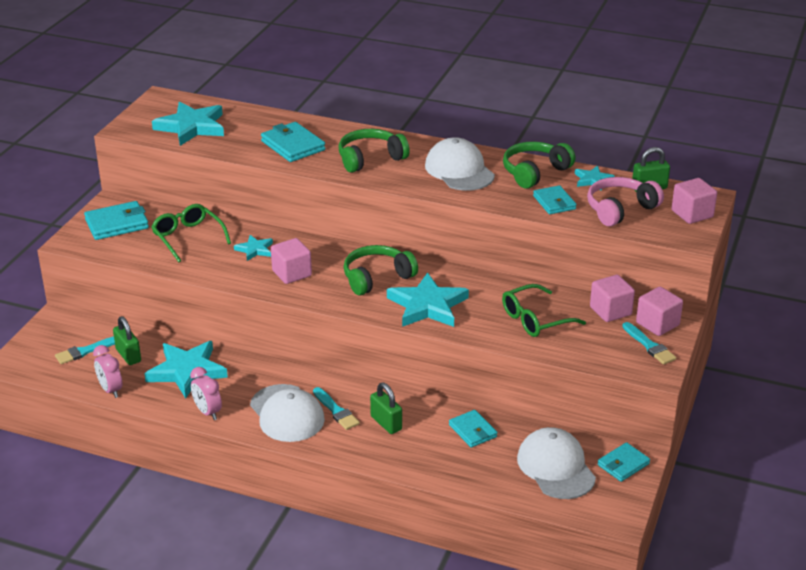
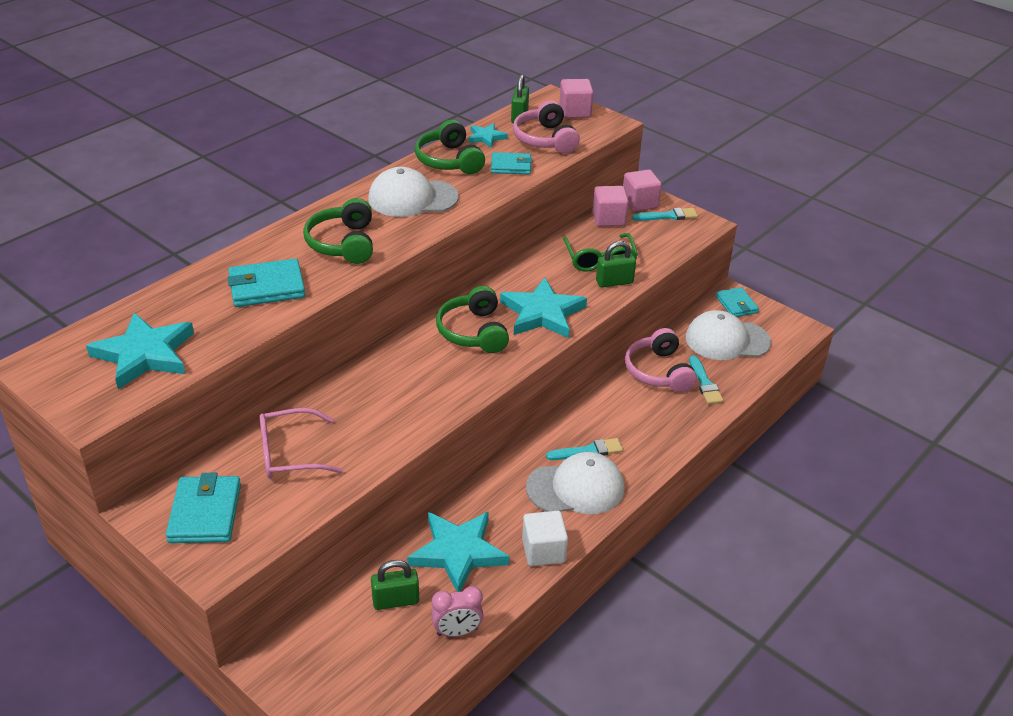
camera: 70 degrees left, 5 degrees up
(85, 351) = (361, 643): turquoise brush -> turquoise brush (705, 383)
(188, 238) = (290, 453): green glasses -> pink glasses
(207, 412) = (543, 551): pink clock -> white cube
(255, 250) = (358, 404): turquoise star -> none
(292, 273) = (426, 388): pink cube -> none
(386, 423) = (623, 422): green padlock -> green padlock (614, 282)
(472, 431) = (659, 371): turquoise wallet -> pink headphones

